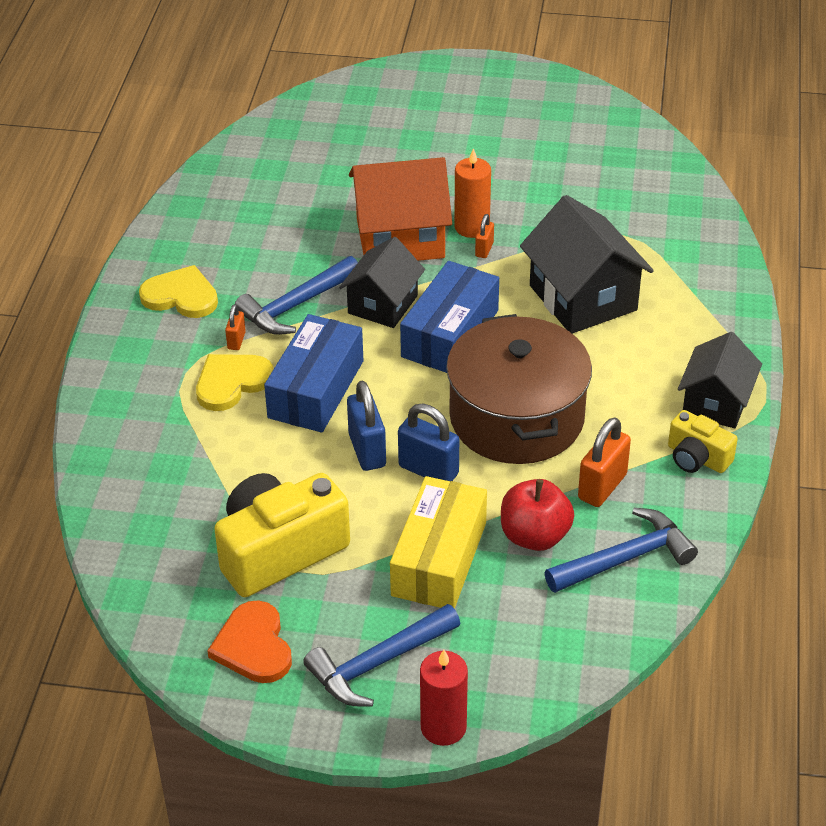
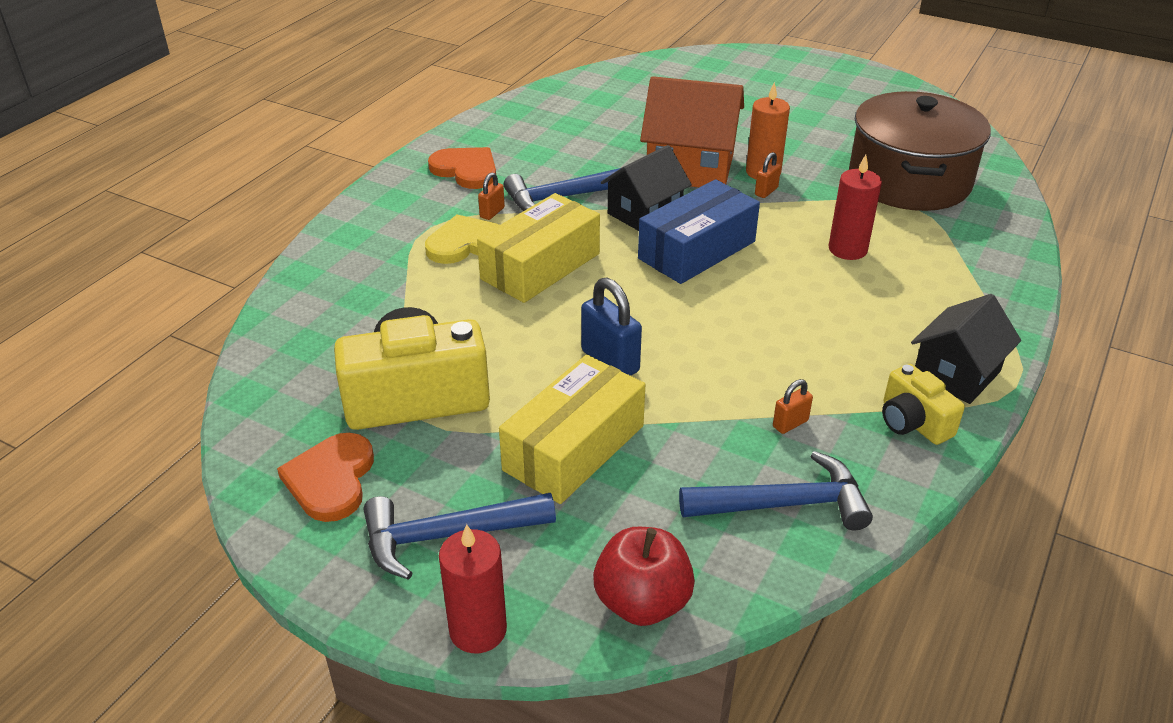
camera: 20 degrees right, 5 degrees down
(181, 296) = (466, 170): yellow heart -> orange heart
(316, 389) = (540, 266): blue box -> yellow box
(367, 450) = (558, 329): blue padlock -> none
(516, 417) = (727, 336): brown pot -> brown pot (909, 180)
(534, 536) = (690, 453): red apple -> red apple (642, 602)
(583, 298) = (847, 249): black house -> red candle
(602, 487) = (790, 424): orange padlock -> orange padlock, size x0.54

